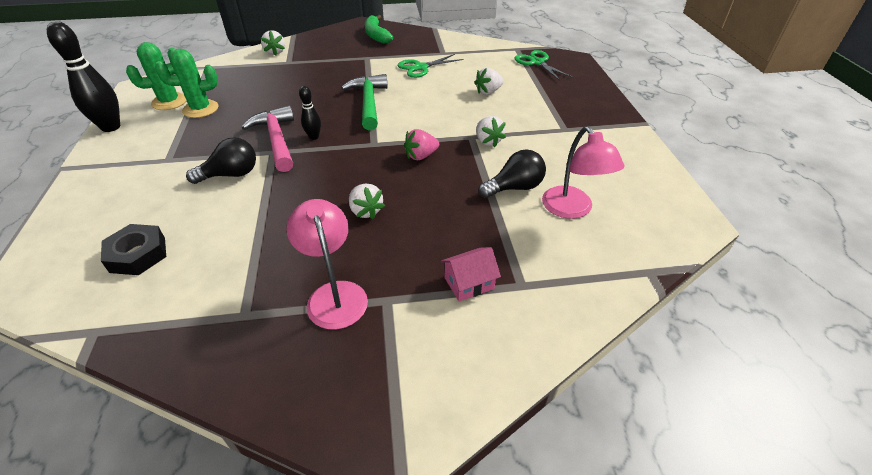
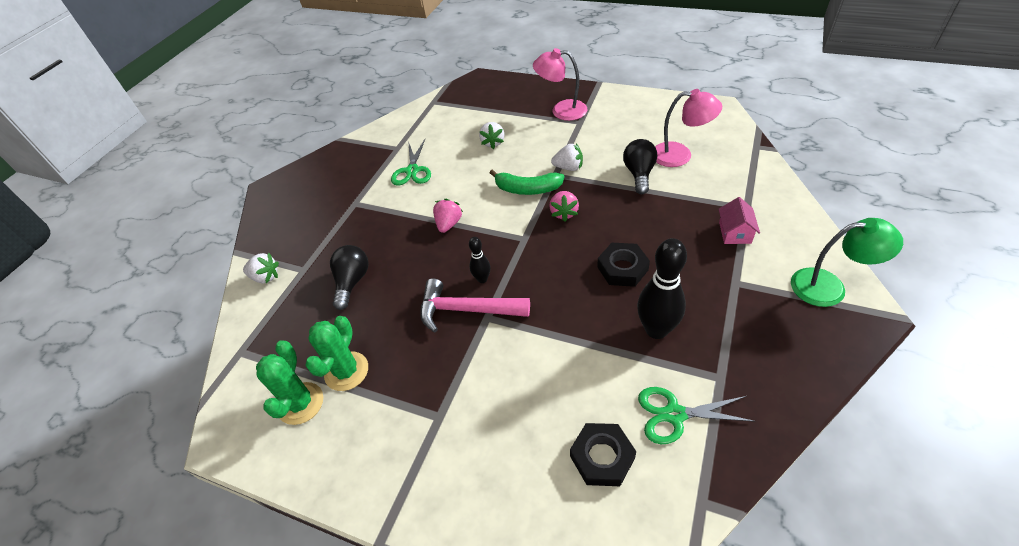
camera: 55 degrees left, 5 degrees up
(111, 127) = (314, 478): black bowling pin -> black bowling pin (656, 330)
(231, 175) = (507, 359): black light bulb -> black light bulb (352, 282)
(334, 294) = (718, 312): pink lamp -> pink lamp (561, 110)
(366, 211) = (622, 268): white strawberry -> black nut
(368, 102) = (448, 224): green hammer -> pink strawberry
(376, 35) = (312, 183): green banana -> green banana (527, 189)
(422, 393) = (829, 287): none -> green lamp
(537, 62) = (468, 99): green scissors -> green scissors (674, 414)

